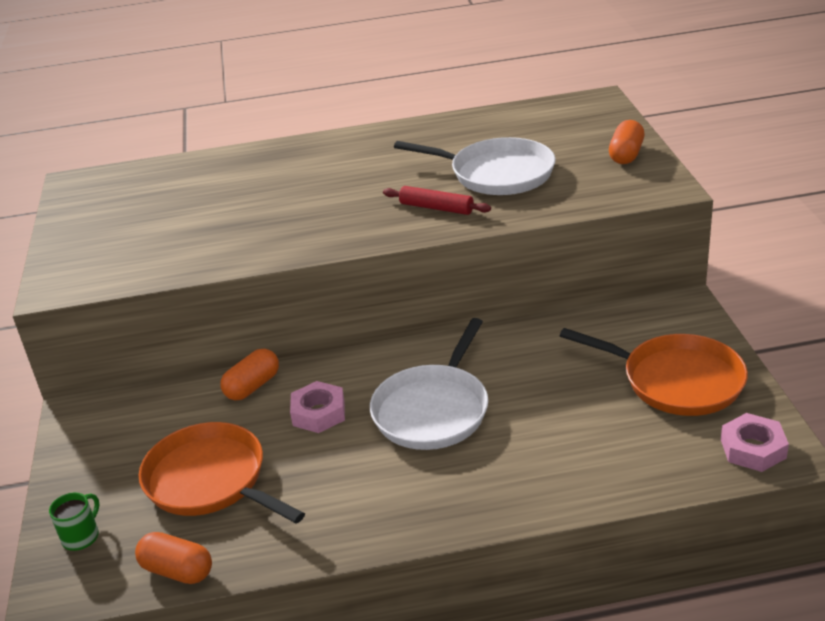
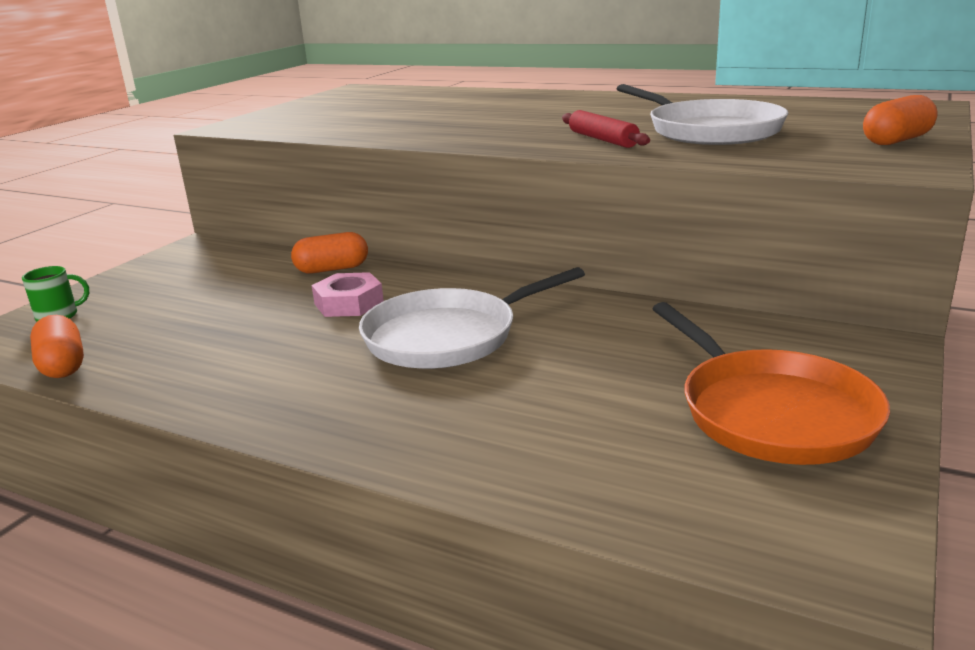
camera: 35 degrees right, 10 degrees down
(210, 480) = (194, 316): orange pan -> none
(753, 449) = (794, 533): pink nut -> none

